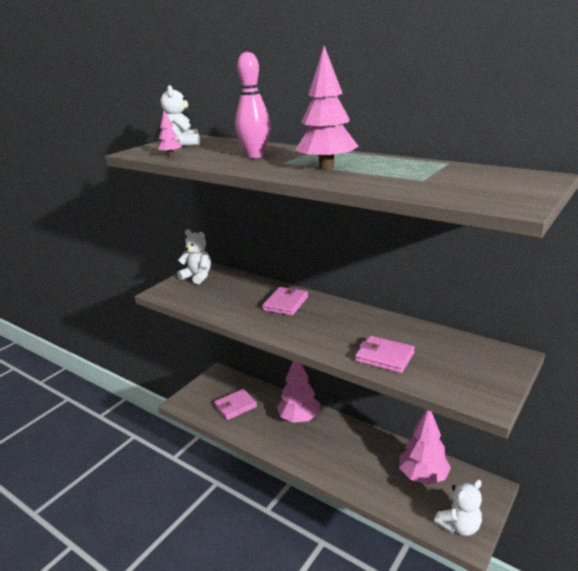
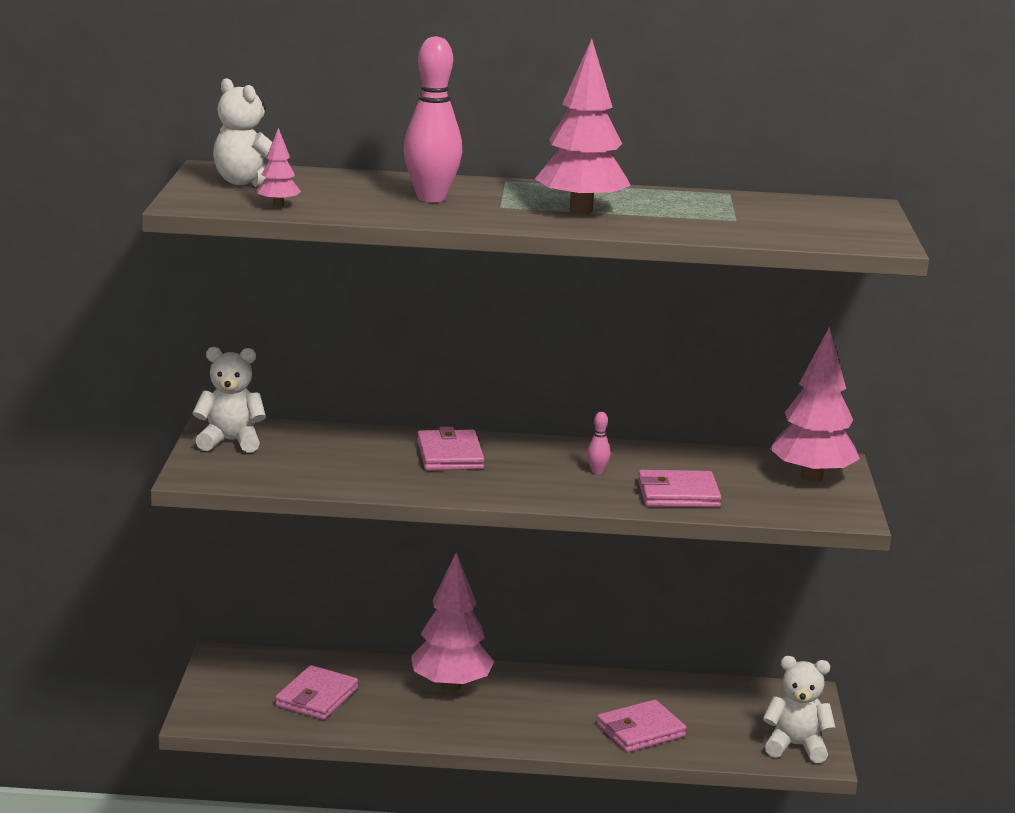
camera: 35 degrees left, 5 degrees down
(352, 330) = (597, 471): none -> pink bowling pin
(373, 480) = (640, 731): none -> pink wallet
(423, 476) = (706, 707): pink tree -> pink tree (811, 477)
(459, 526) = (795, 746): white teddy bear -> white teddy bear turned 105 degrees counterclockwise

